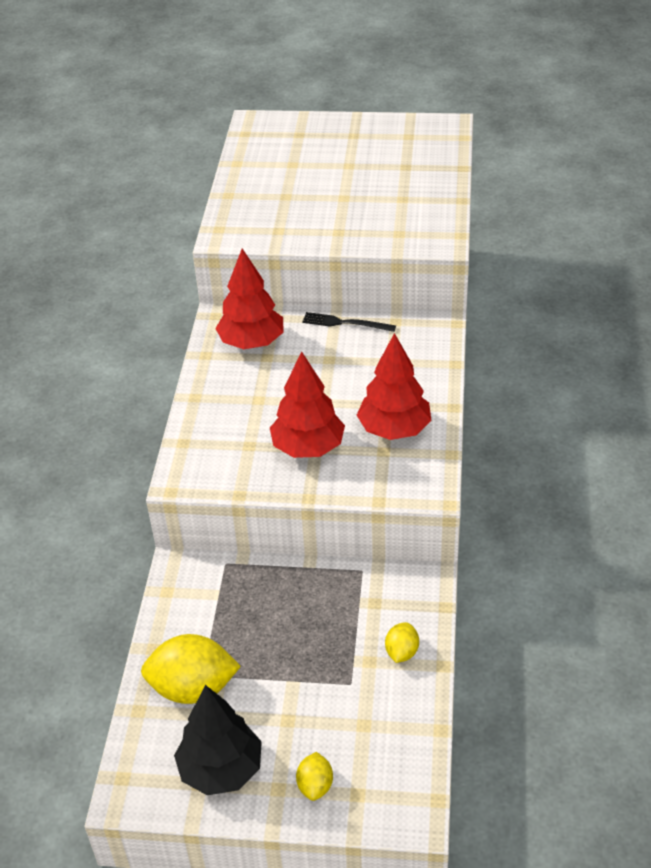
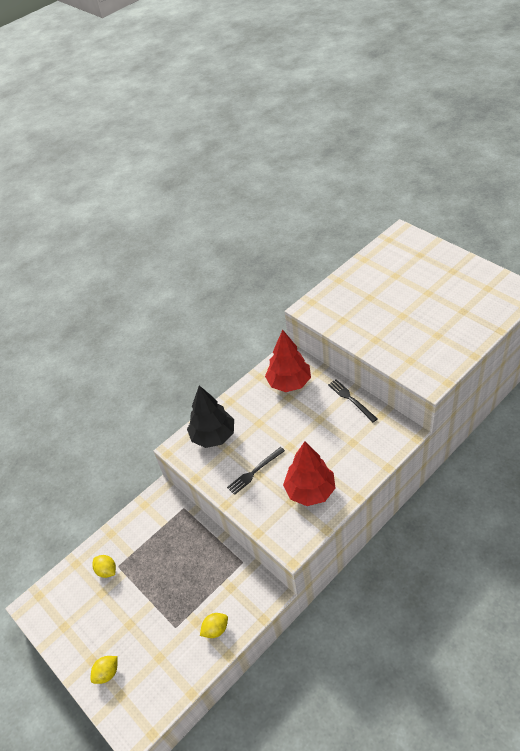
camera: 45 degrees right, 5 degrees up
(193, 688) = (107, 570): yellow lemon -> yellow lemon, size x0.51
(221, 769) = (78, 627): black tree -> black tree (213, 436)
(308, 448) = (254, 471): red tree -> black fork

